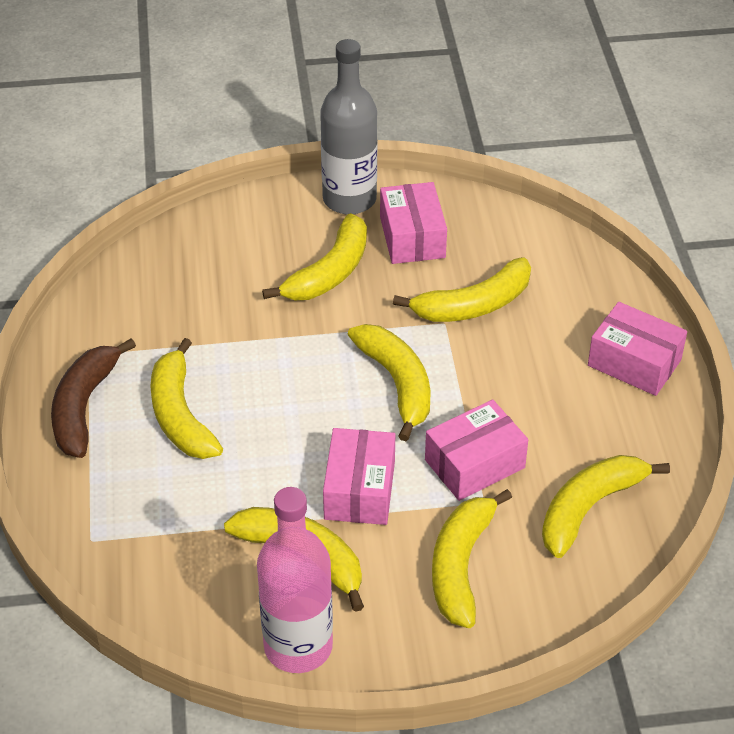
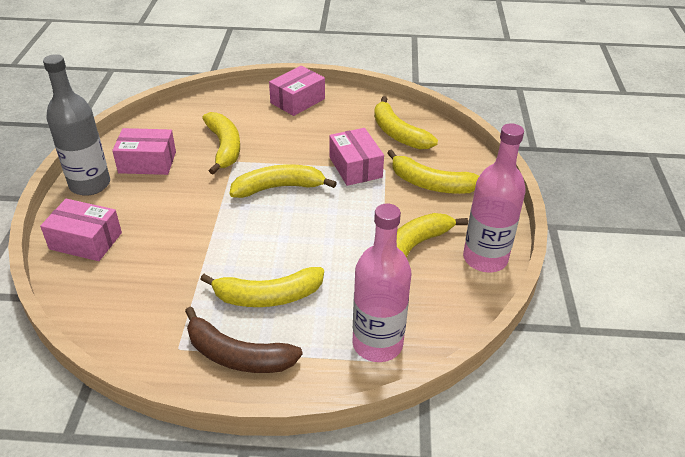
camera: 80 degrees left, 5 degrees down
(117, 535) = (377, 344): none -> pink bottle
(329, 272) = (159, 203): yellow banana -> none
(359, 490) = (364, 216): pink box -> pink box (85, 241)

